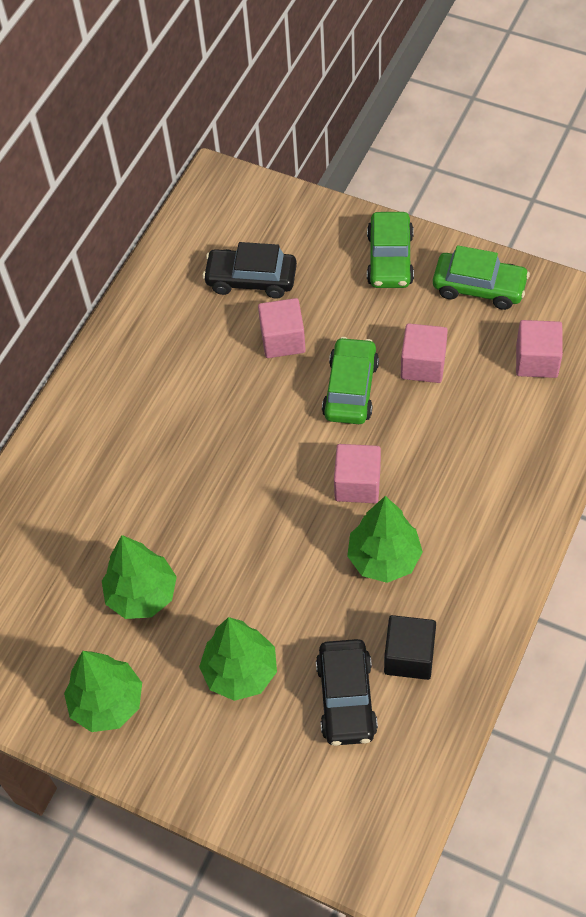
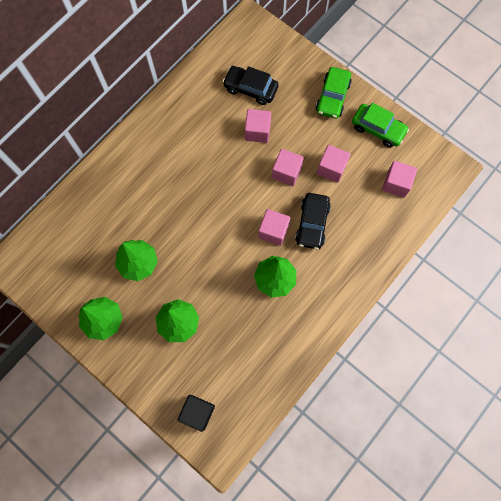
camera: 10 degrees right, 15 degrees up
(346, 698) = (231, 354): black car -> black car (312, 224)
(350, 389) = (286, 172): green car -> pink cube
(409, 656) = (271, 340): black cube -> black cube (197, 412)

